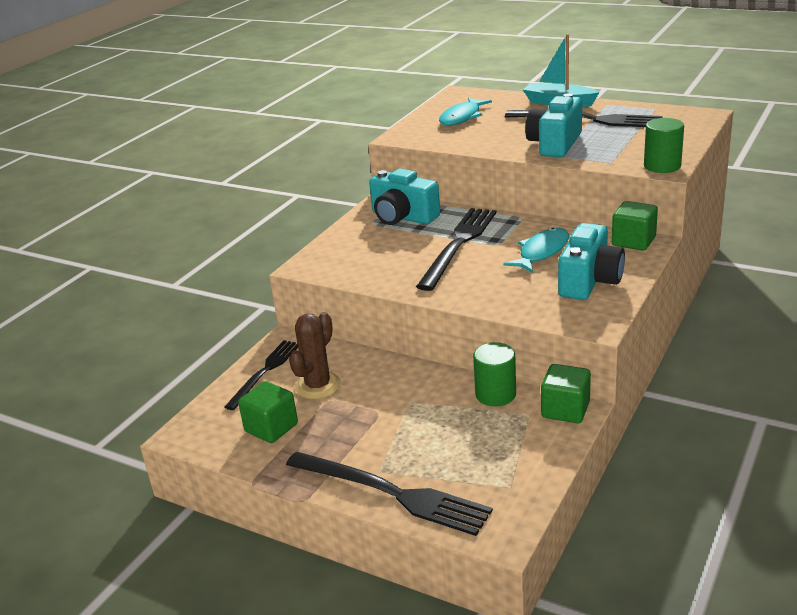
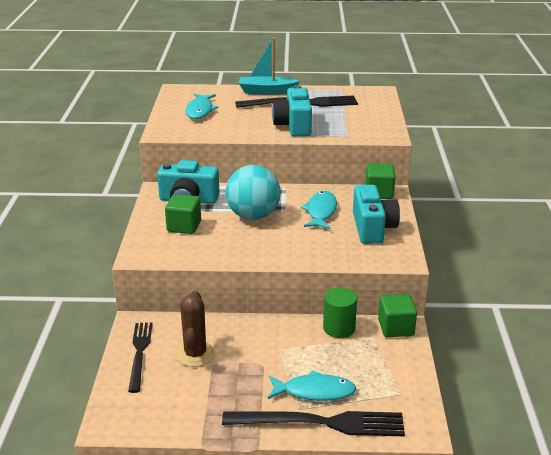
camera: 30 degrees left, 0 degrees up
(271, 428) = (183, 398): green cube -> green cube (184, 226)
(412, 457) = (314, 391): none -> turquoise fish
(458, 244) = (253, 216): black fork -> turquoise ball
(662, 166) = (385, 134): green cylinder -> none

